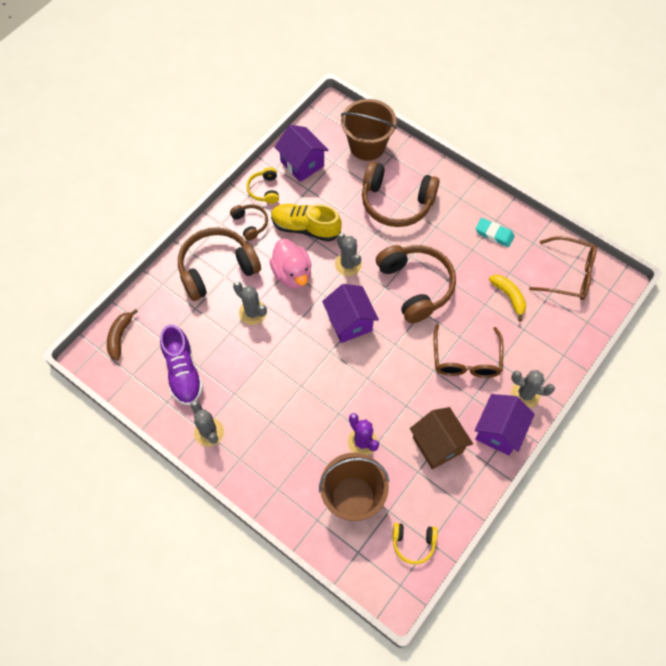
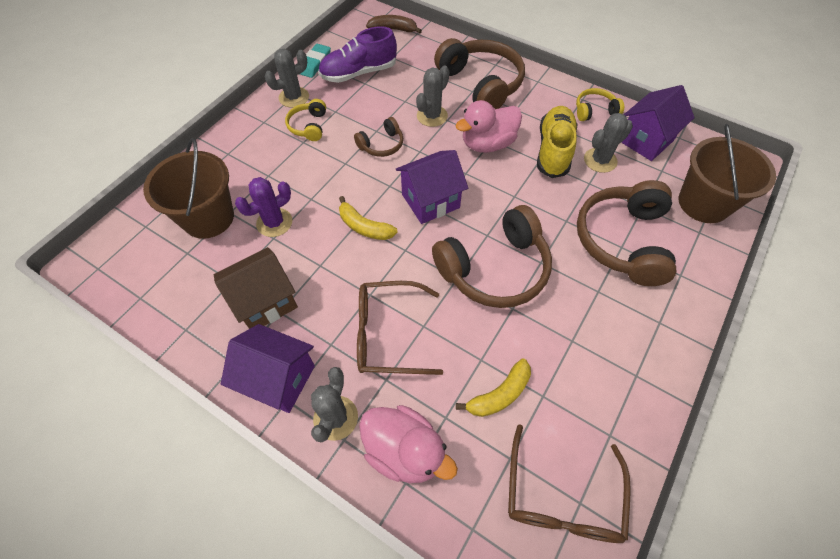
camera: 85 degrees right, 5 degrees down
(250, 224) = (545, 104): brown headphones -> brown headphones (381, 145)
(348, 264) = (512, 194): grey cactus -> grey cactus (600, 160)
(372, 372) = (364, 227): none -> yellow banana
(413, 543) = (143, 279): yellow headphones -> yellow headphones (309, 126)
(494, 234) = (608, 372): turquoise eraser -> turquoise eraser (315, 63)
(545, 354) = (404, 451): none -> pink duck

